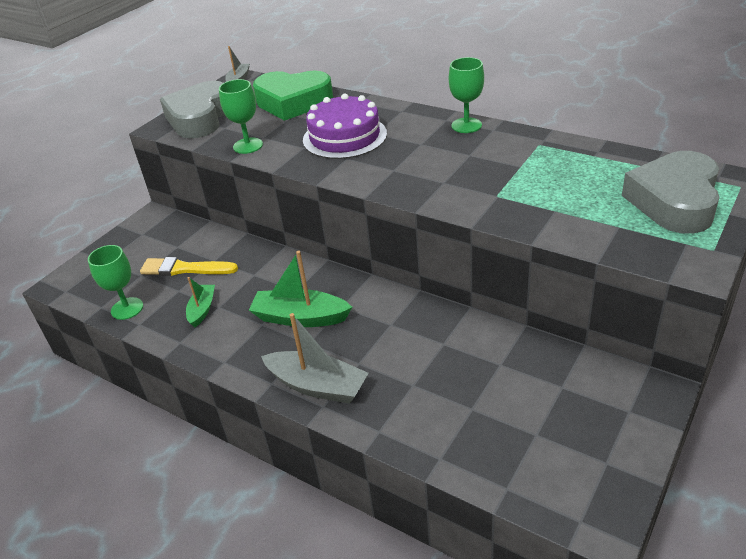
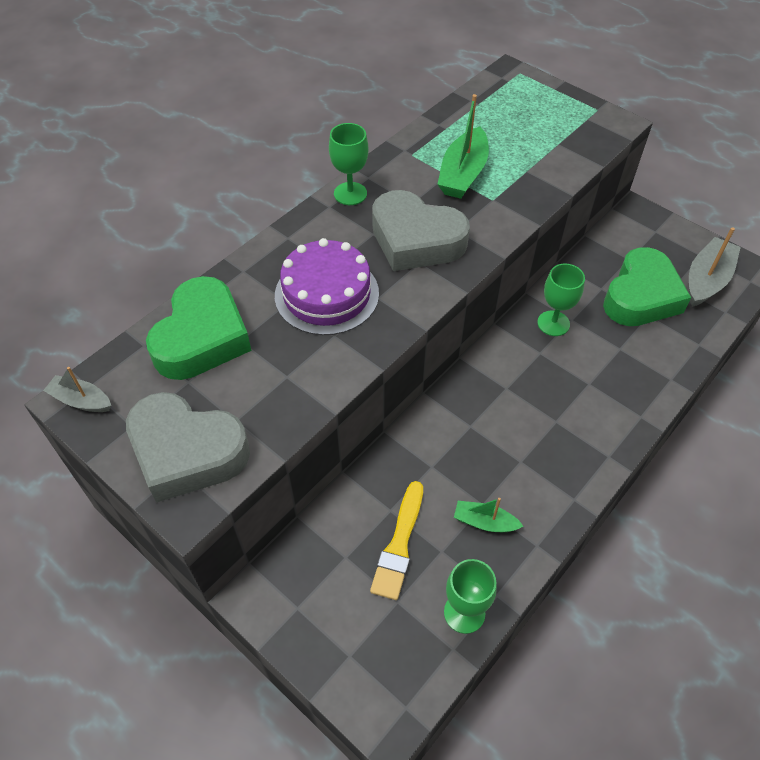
camera: 85 degrees left, 15 degrees up
(248, 146) = (304, 393): green goblet -> green goblet (553, 323)
(300, 317) = (517, 425): green boat -> green boat (463, 174)
(317, 386) = (616, 418): grey boat -> grey boat (706, 280)
(501, 400) = (641, 296): none -> green heart
(674, 201) = (531, 107): grey heart -> grey heart (416, 240)

